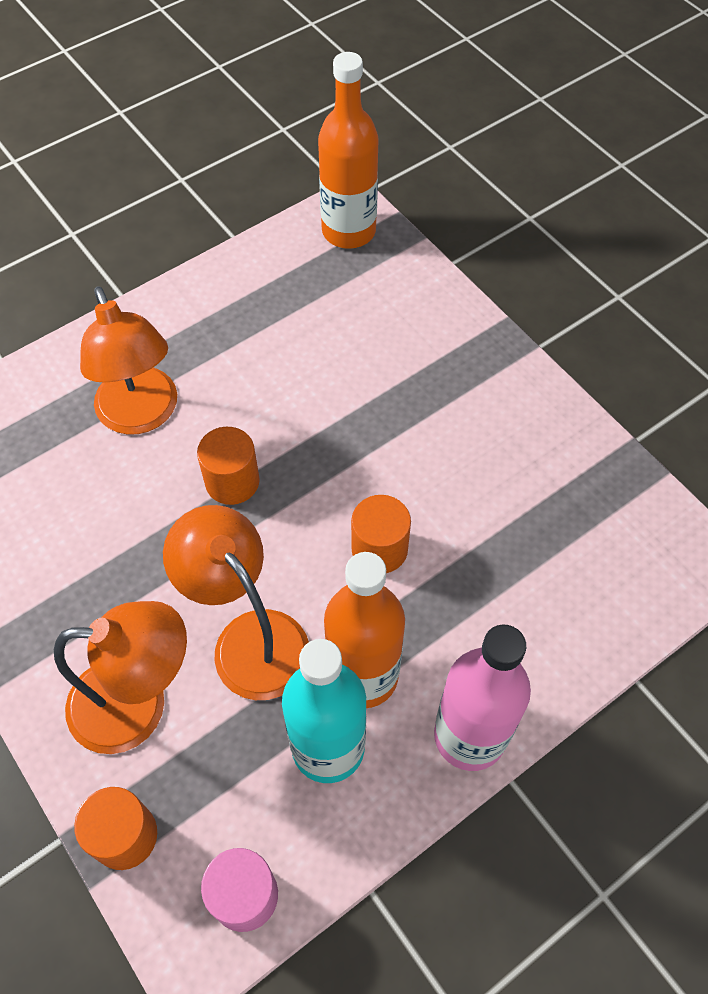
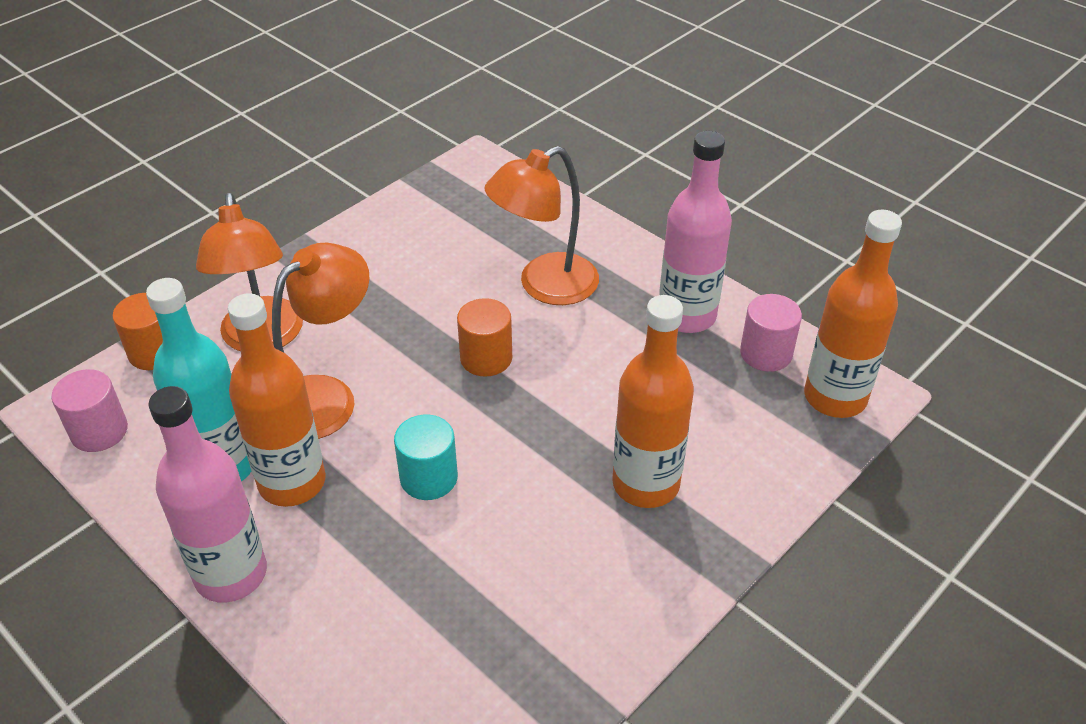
camera: 80 degrees right, 15 degrees down
(221, 308) = (687, 316): none -> pink bottle
(286, 263) = (766, 353): none -> pink cylinder
(379, 549) = (428, 477): orange cylinder -> turquoise cylinder
(417, 380) = (645, 484): none -> orange bottle

